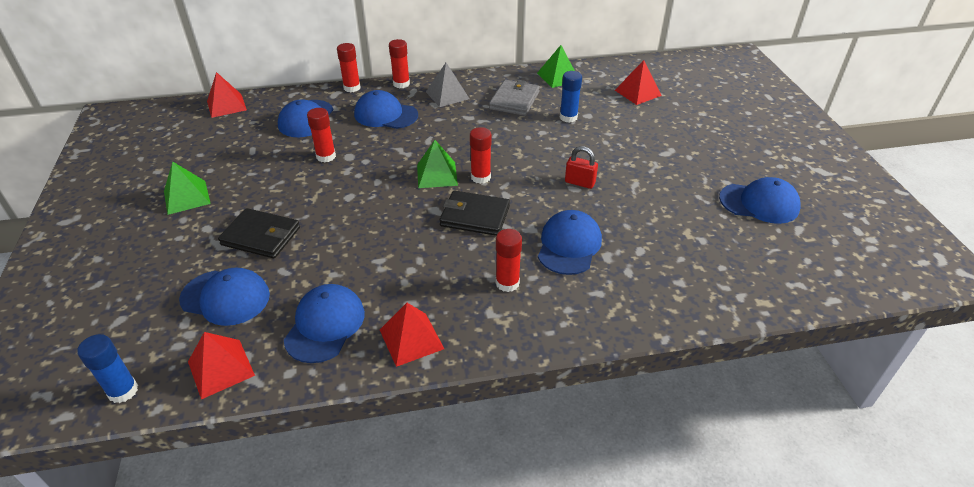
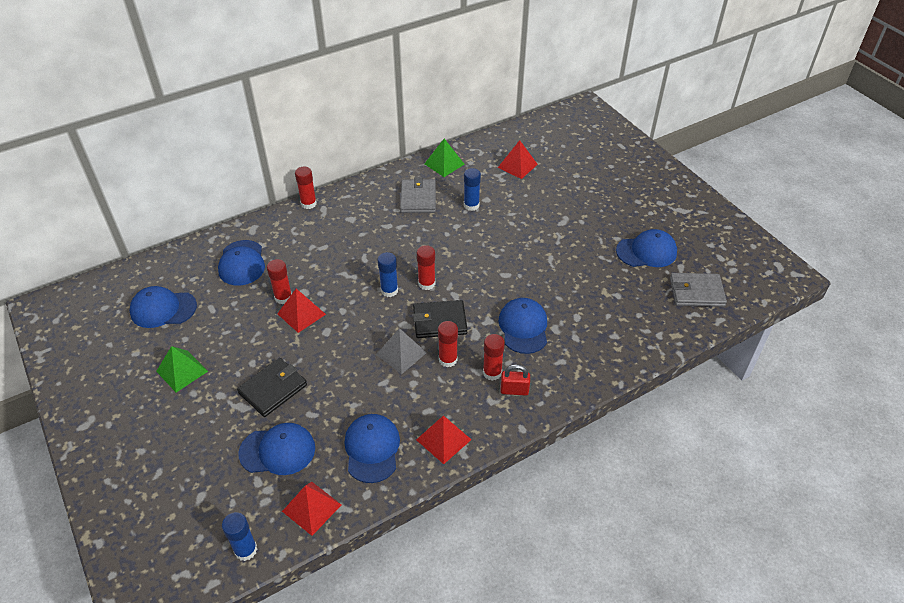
camera: 20 degrees left, 5 degrees up
(226, 105) = (155, 267): red pyramid -> red pyramid (301, 314)
(261, 236) = (273, 389): black wallet -> black wallet turned 45 degrees counterclockwise
(352, 88) = (265, 219): red glue stick -> red glue stick (448, 359)
(385, 115) = (312, 241): blue cap -> blue cap (163, 309)
(437, 174) = (389, 290): green pyramid -> blue glue stick
(447, 95) = (357, 206): grey pyramid -> grey pyramid (401, 353)
(580, 182) = (507, 268): red padlock -> red padlock (514, 390)
(810, 261) = (696, 292): none -> grey wallet

